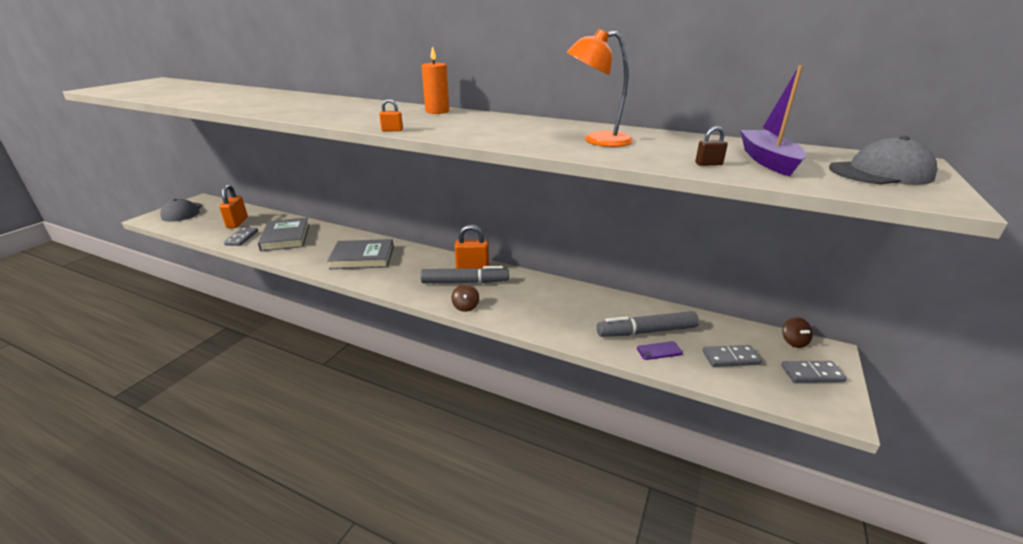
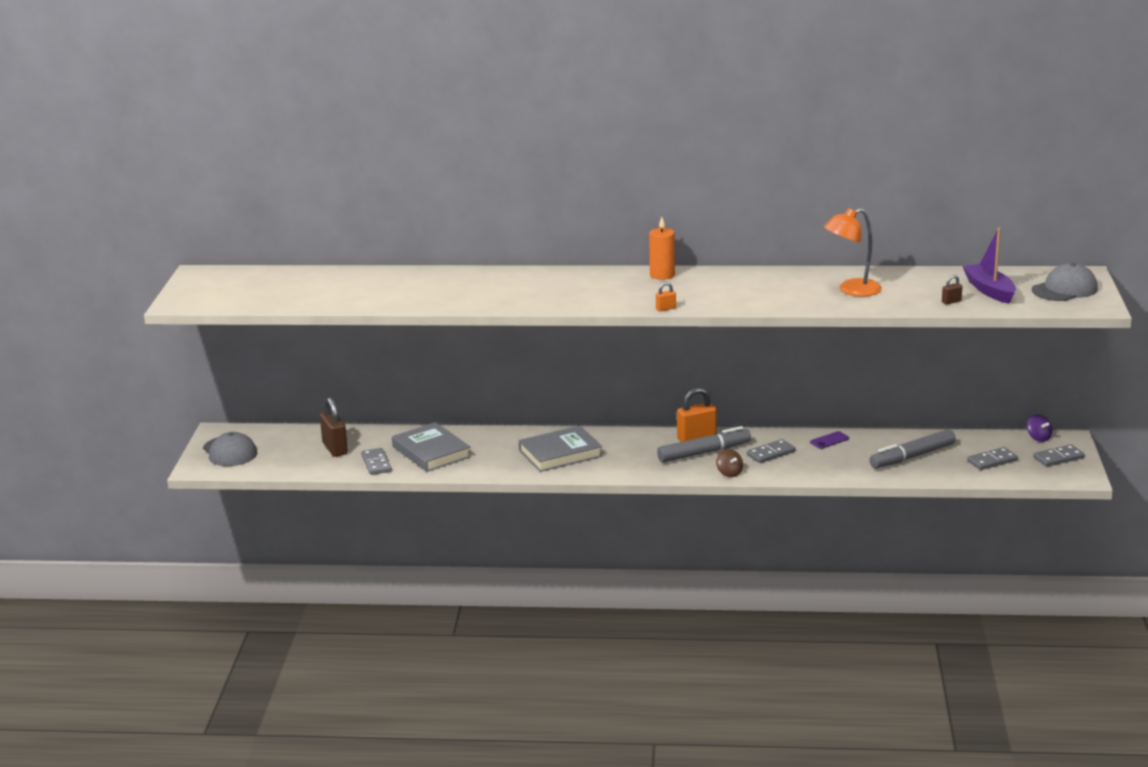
camera: 20 degrees left, 5 degrees down
(237, 223) = (335, 448): orange padlock -> brown padlock
(518, 296) = (771, 453): none -> grey domino
(659, 351) = (931, 468): purple phone -> purple phone (829, 440)
(793, 342) = (1038, 438): brown spinning top -> purple spinning top

